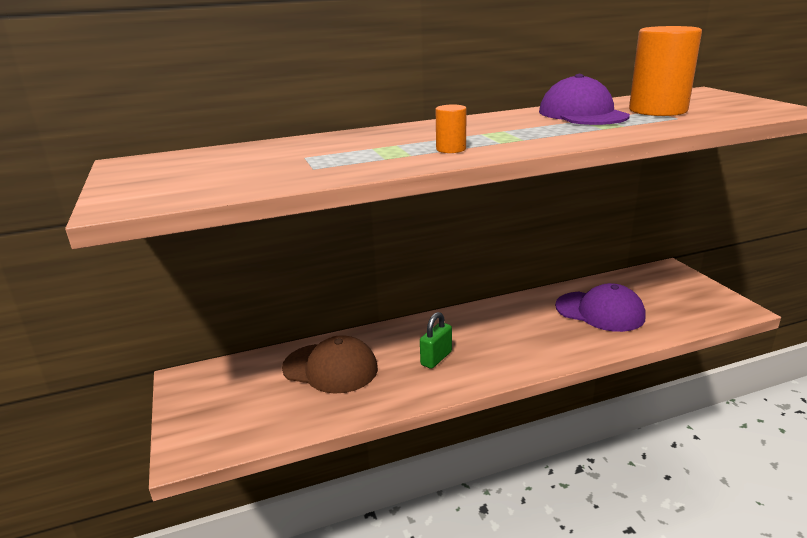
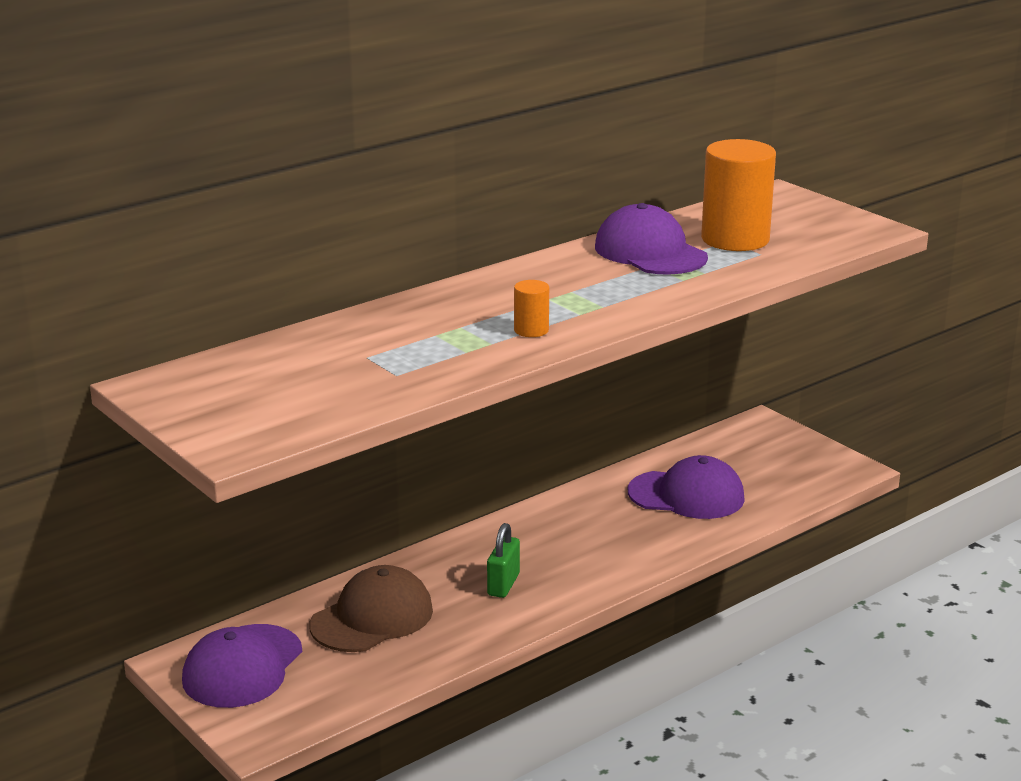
camera: 20 degrees left, 0 degrees up
(220, 390) = (242, 667): none -> purple cap
(330, 368) = (372, 617): brown cap -> brown cap turned 45 degrees counterclockwise

